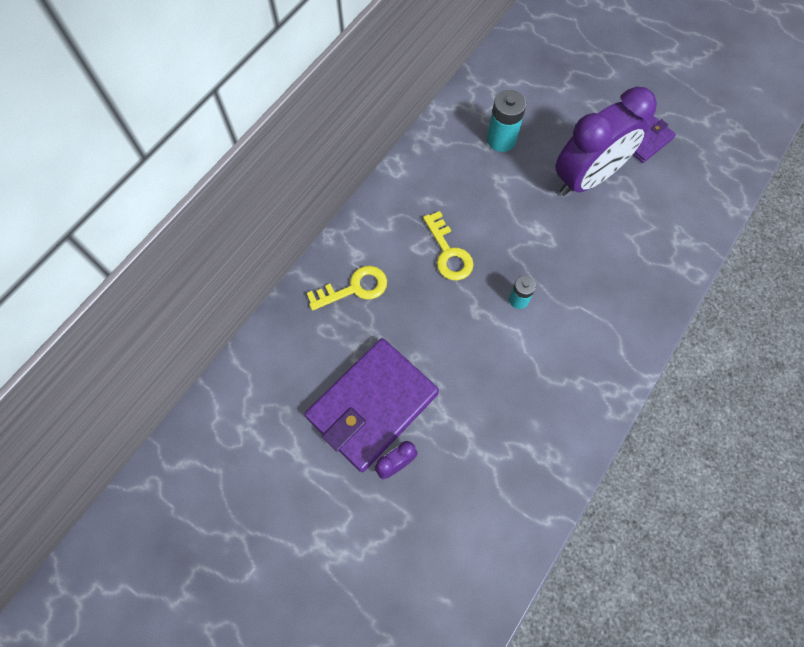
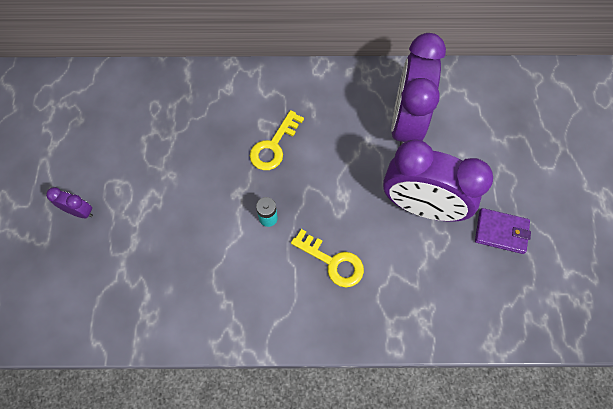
camera: 55 degrees right, 0 degrees up
(354, 288) = (199, 103): yellow key -> yellow key (333, 262)
(373, 405) = (115, 170): purple wallet -> none
(501, 140) = (406, 123): turquoise battery -> purple clock

